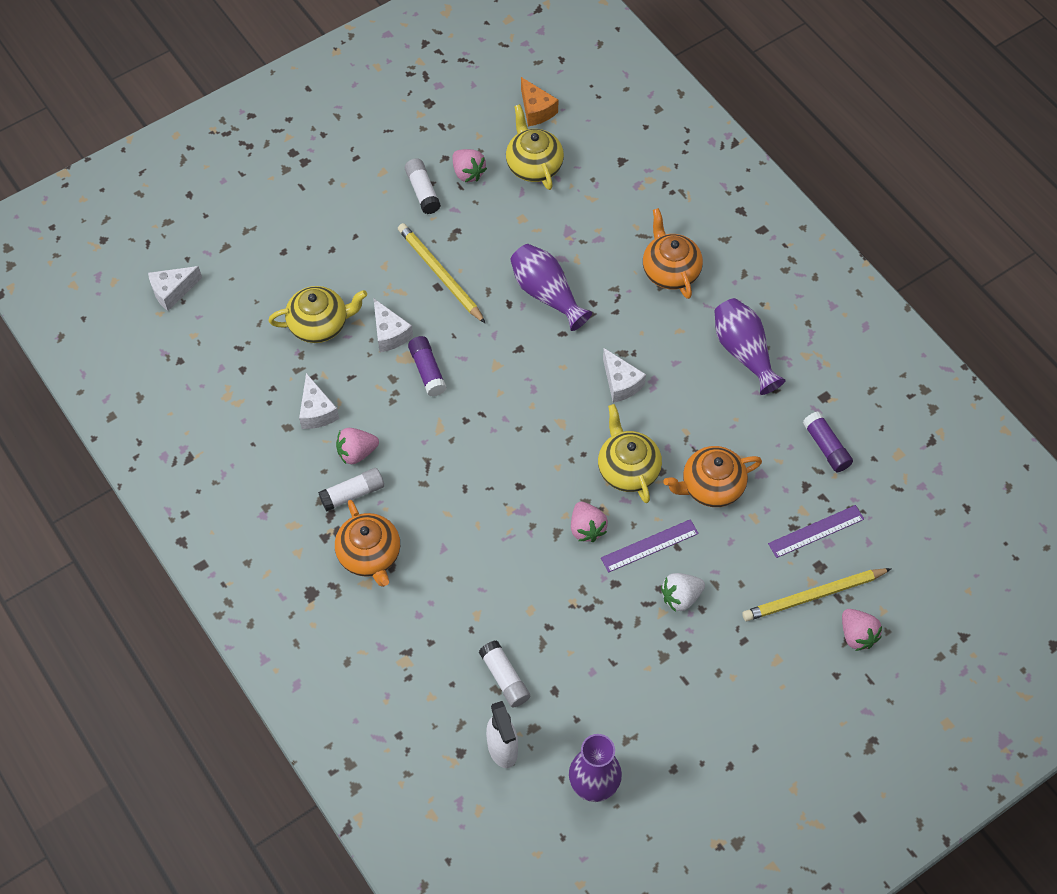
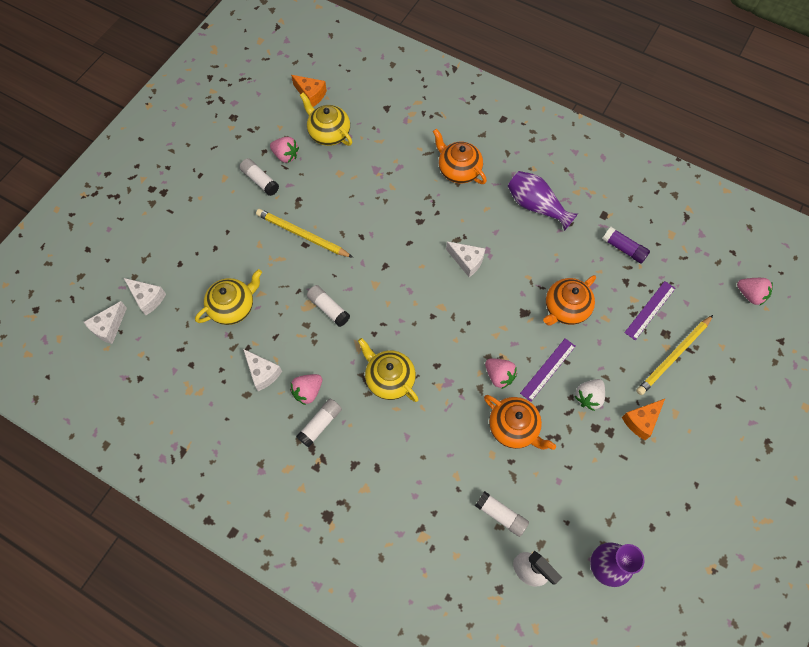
camera: 25 degrees left, 5 degrees up
(370, 555) = (356, 466): orange teapot -> orange teapot (514, 428)
(390, 333) = (288, 292): white cheese -> white cheese (147, 298)
(427, 370) = (328, 308): purple glue stick -> white glue stick
(546, 294) = (384, 219): purple vase -> none
(628, 469) = (504, 320): yellow teapot -> yellow teapot (389, 379)
(729, 650) = (641, 421): none -> orange cheese
(857, 635) = (716, 371): pink strawberry -> pink strawberry (750, 295)

